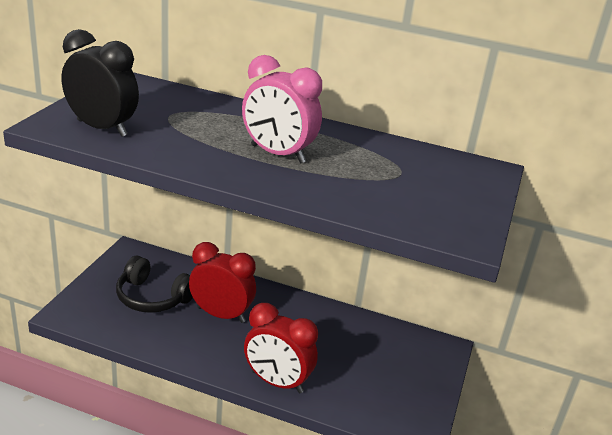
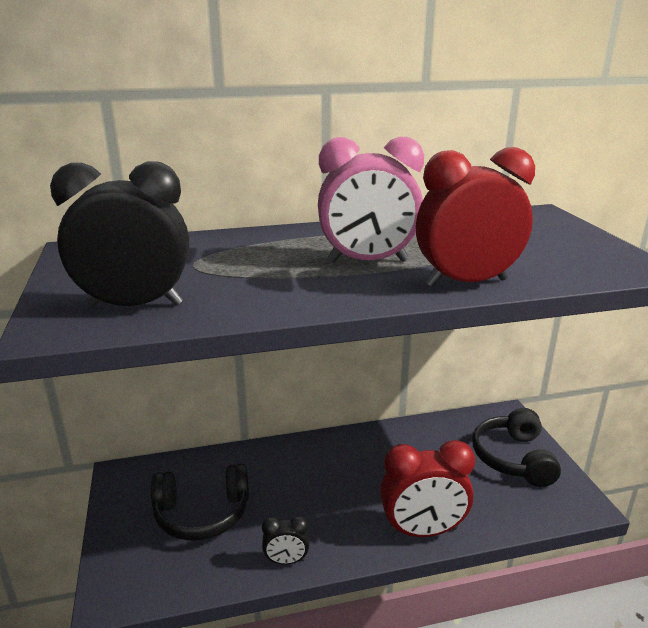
camera: 30 degrees left, 5 degrees down
(173, 349) = (286, 561): none -> black clock
(221, 314) = (294, 492): red clock -> red clock (466, 282)
(407, 377) = (513, 458): none -> black headphones

